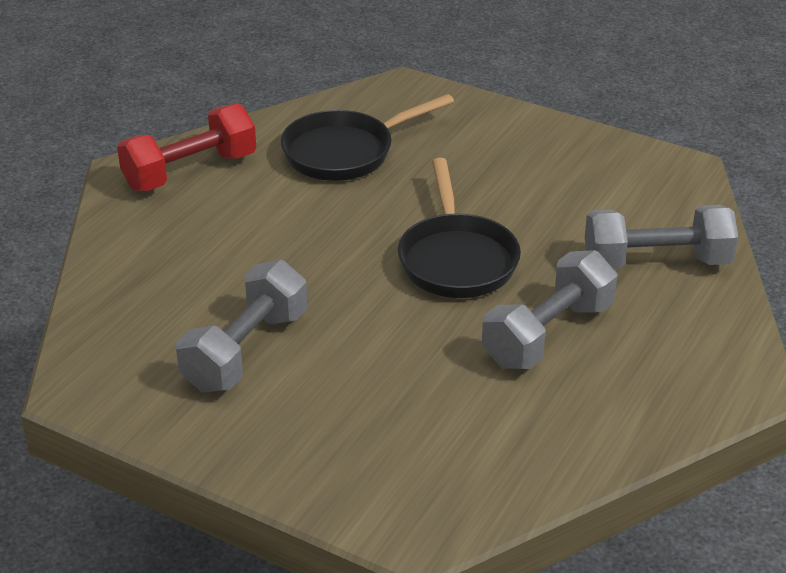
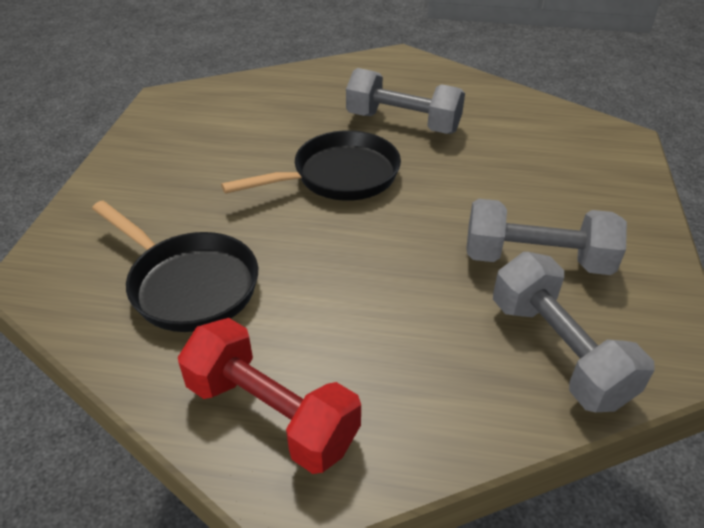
camera: 110 degrees left, 5 degrees up
(656, 262) = (295, 95): grey dumbbell -> grey dumbbell (557, 351)

